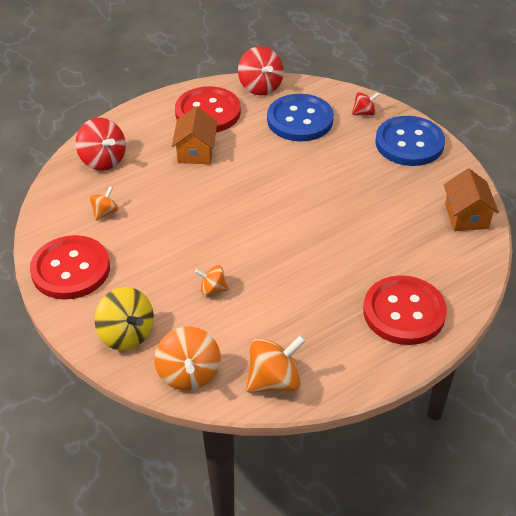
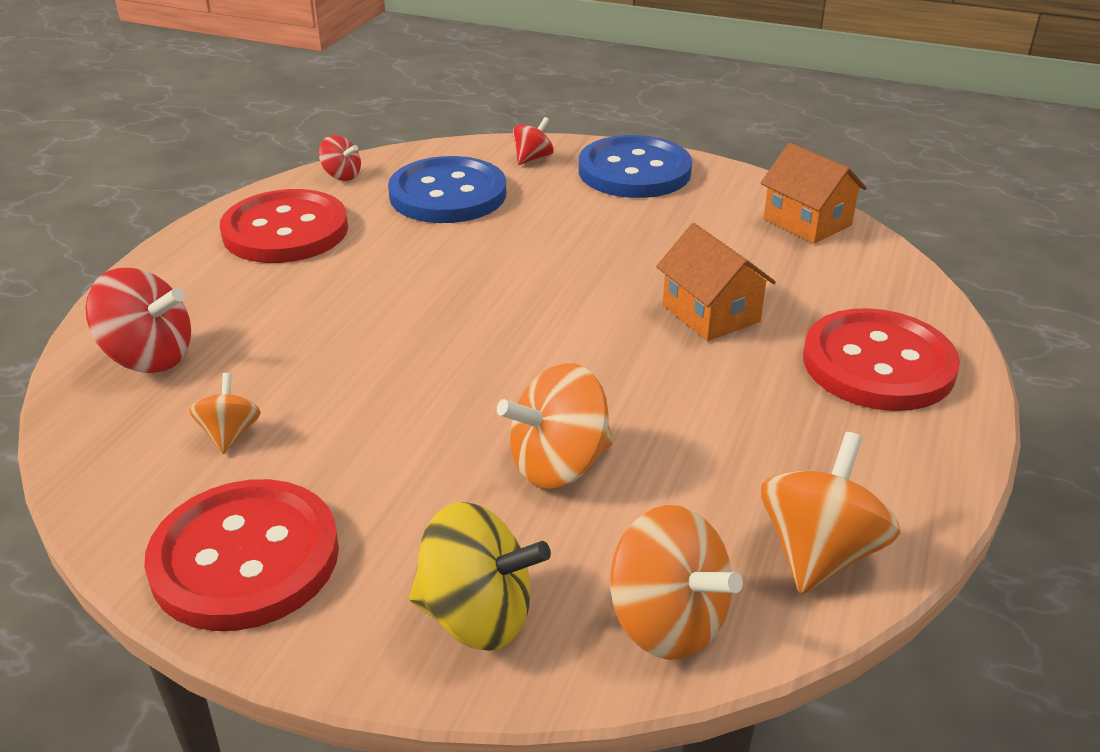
camera: 35 degrees left, 10 degrees down
(196, 151) = (318, 286): orange house -> orange house (711, 313)
(213, 289) = (558, 465): orange spinning top -> orange spinning top, size x1.79
(260, 87) = (341, 176): red spinning top -> red spinning top, size x0.56

